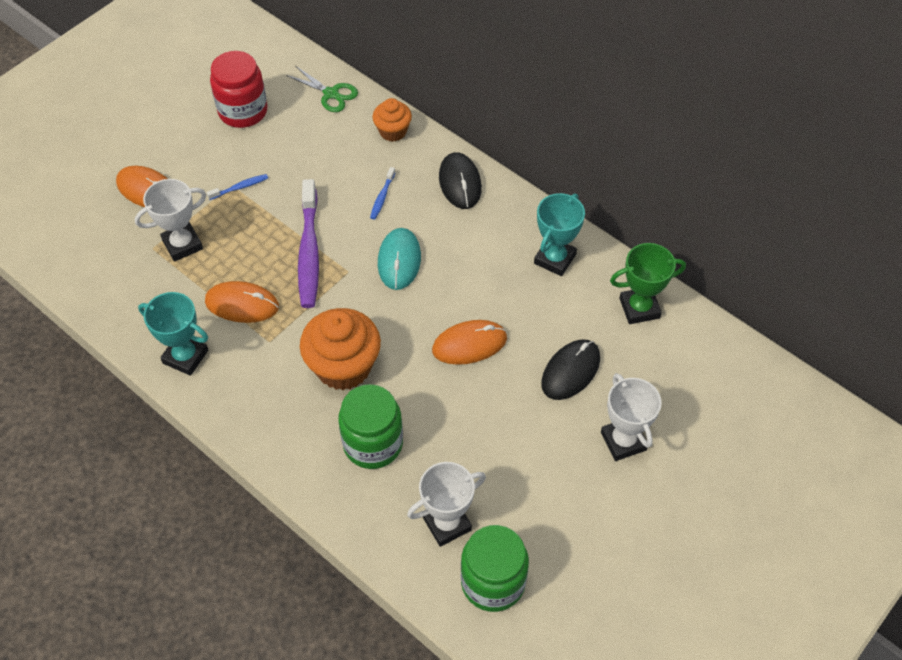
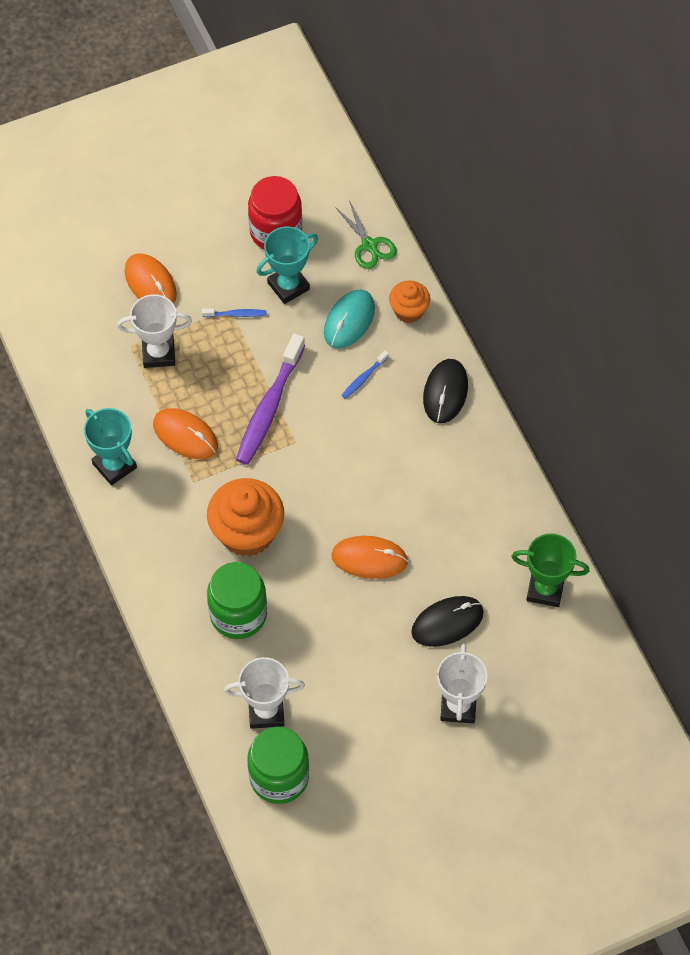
camera: 25 degrees right, 5 degrees up
(399, 260) = (347, 450): turquoise mouse -> turquoise mouse (349, 320)
(555, 259) = (493, 508): turquoise trophy -> turquoise trophy (288, 286)

